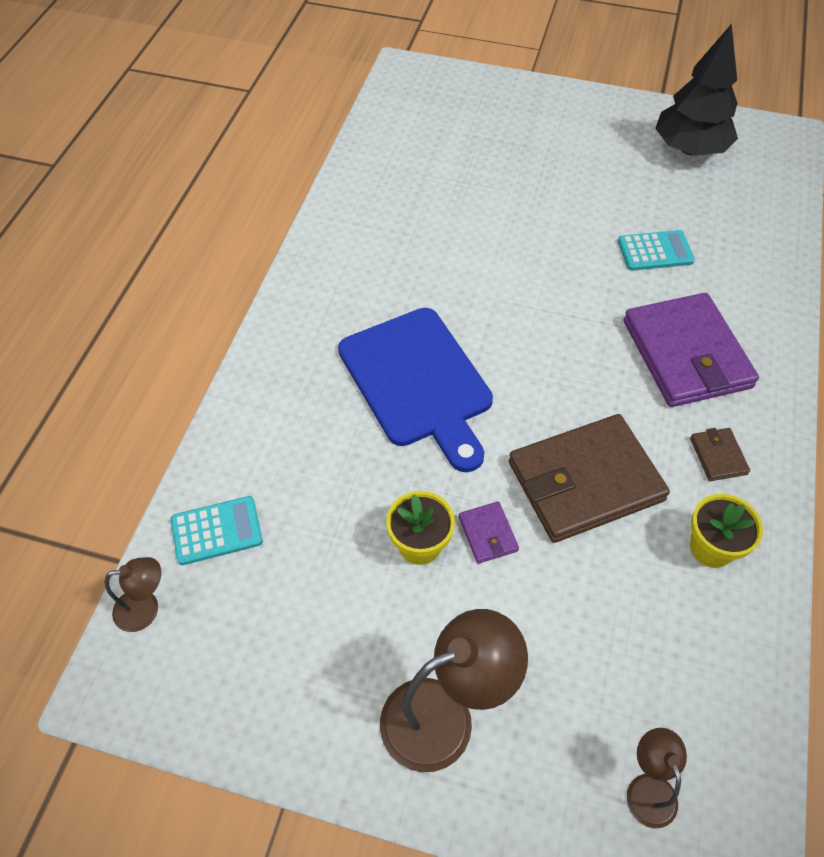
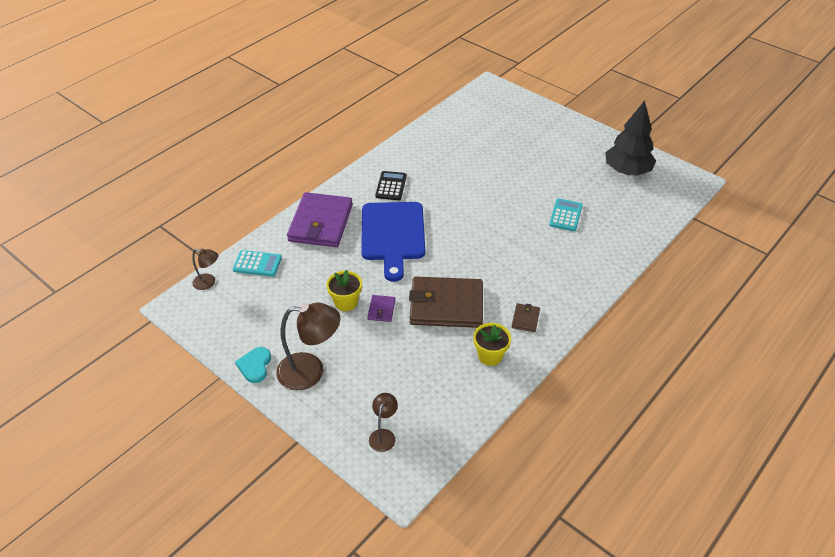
camera: 25 degrees right, 10 degrees down
(337, 751) = (255, 366): none -> turquoise heart
(359, 293) = (391, 186): none -> black calculator
(655, 251) = (565, 215): turquoise calculator -> turquoise calculator turned 90 degrees counterclockwise
(686, 354) = (545, 268): purple wallet -> purple wallet (321, 223)

